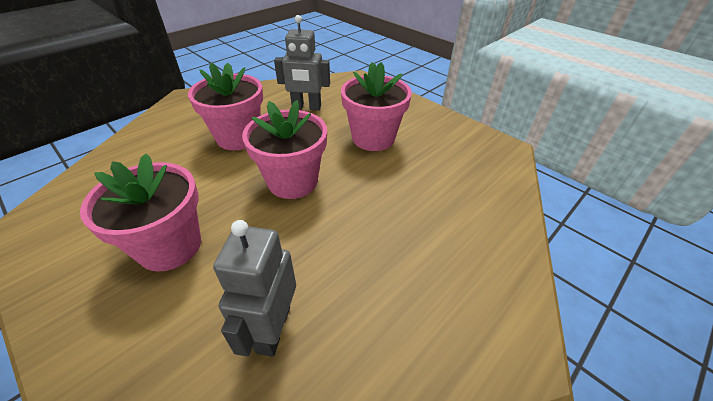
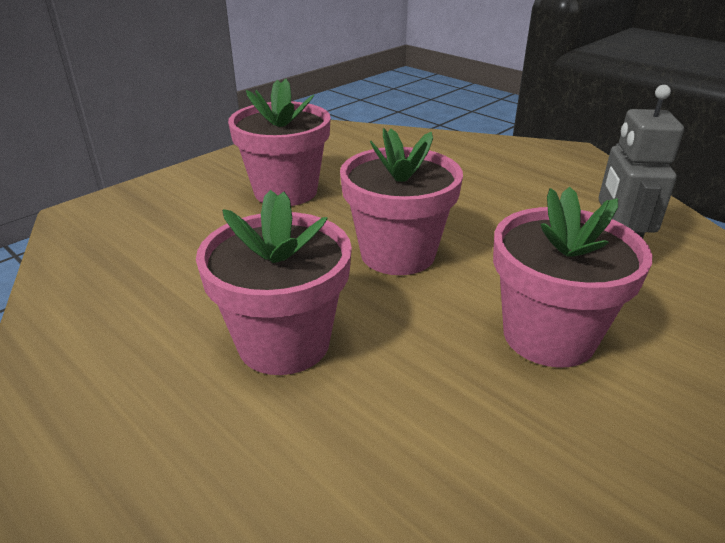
camera: 90 degrees right, 10 degrees down
(238, 137) = (490, 201): pink flower pot -> pink flower pot (284, 342)
(273, 329) = (163, 261): grey robot -> none

